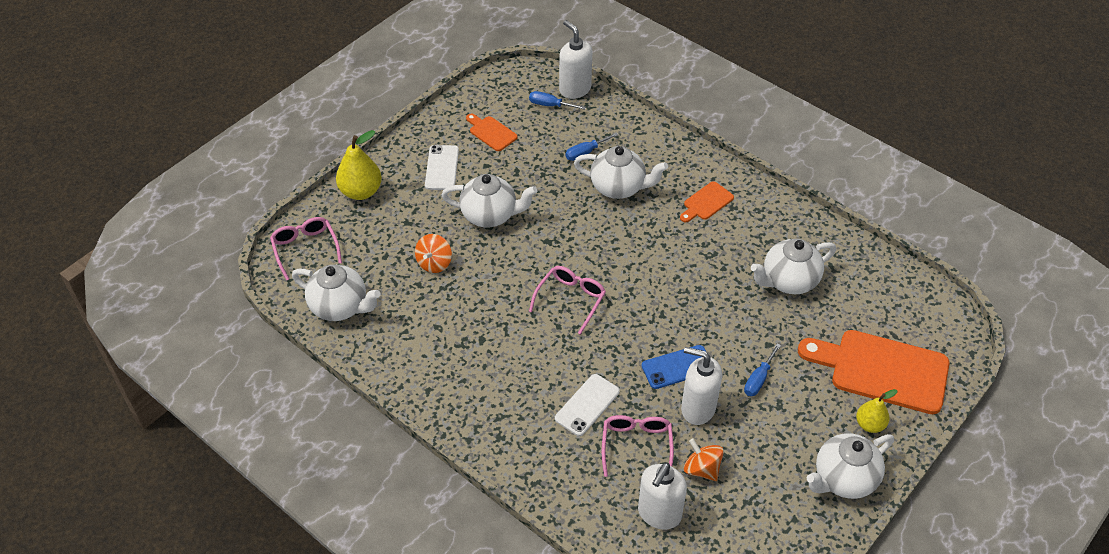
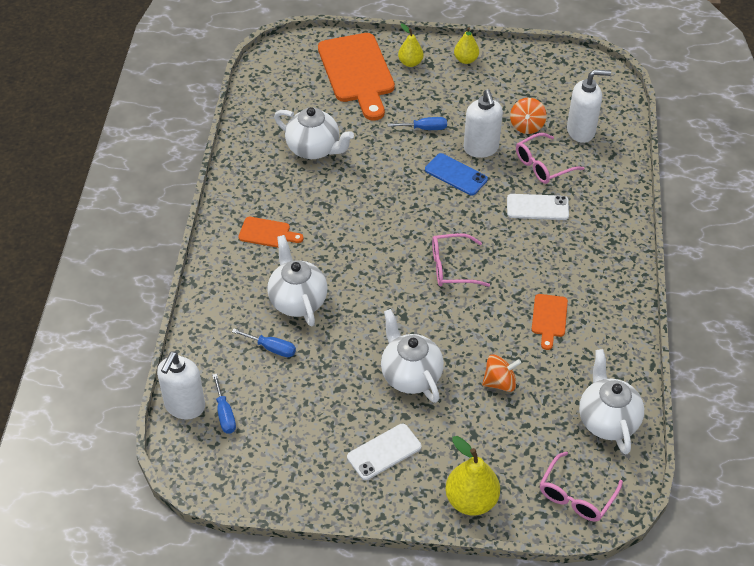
camera: 125 degrees left, 0 degrees up
(491, 132) = (303, 441): orange cutting board -> orange cutting board (549, 318)
(843, 479) = (466, 60): white teapot -> yellow pear

